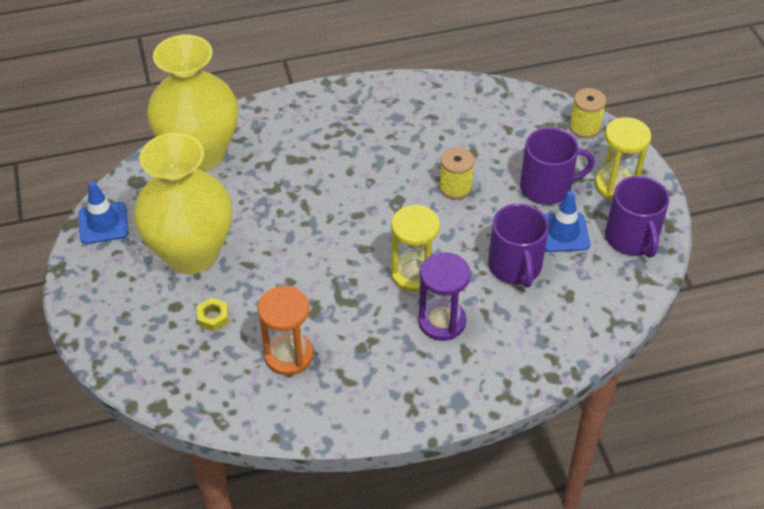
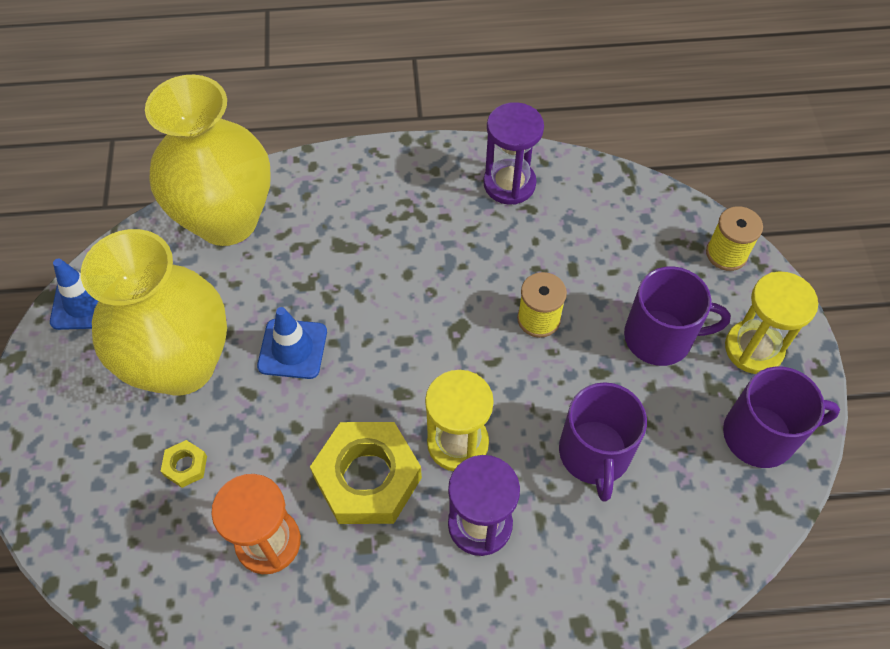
camera: 10 degrees right, 10 degrees up
(352, 305) = (367, 478): none -> yellow nut
(413, 102) = (509, 184): none -> purple hourglass
(563, 232) = (669, 411): blue traffic cone -> blue traffic cone (292, 349)
(631, 238) = (761, 435): purple mug -> purple mug turned 90 degrees counterclockwise

